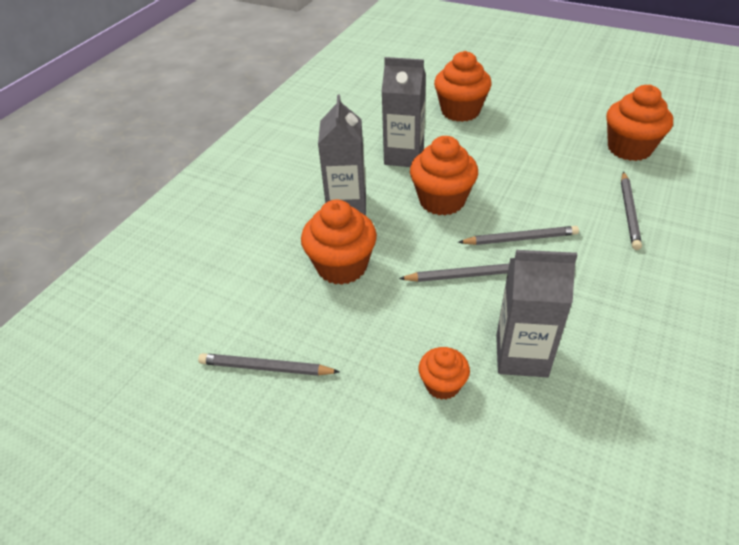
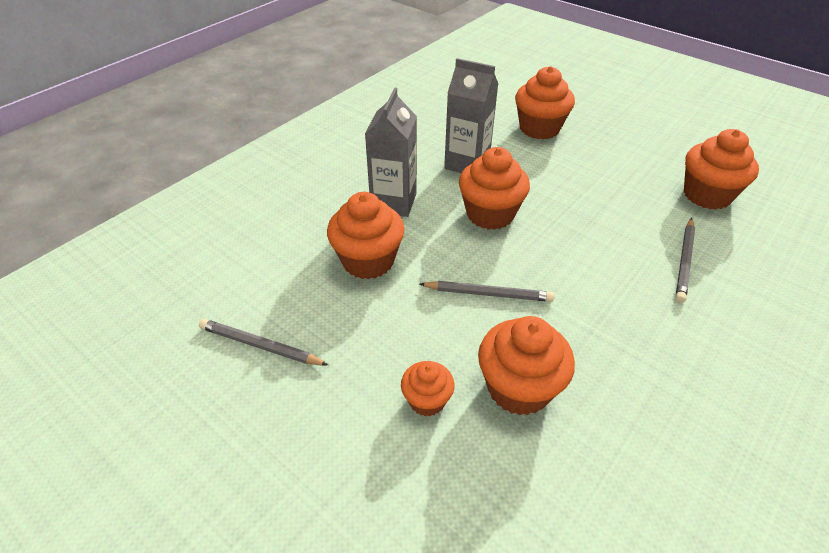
camera: 10 degrees right, 0 degrees up
(520, 239) = (558, 267): grey pencil -> none
(521, 355) = (518, 388): grey carton -> orange cupcake

